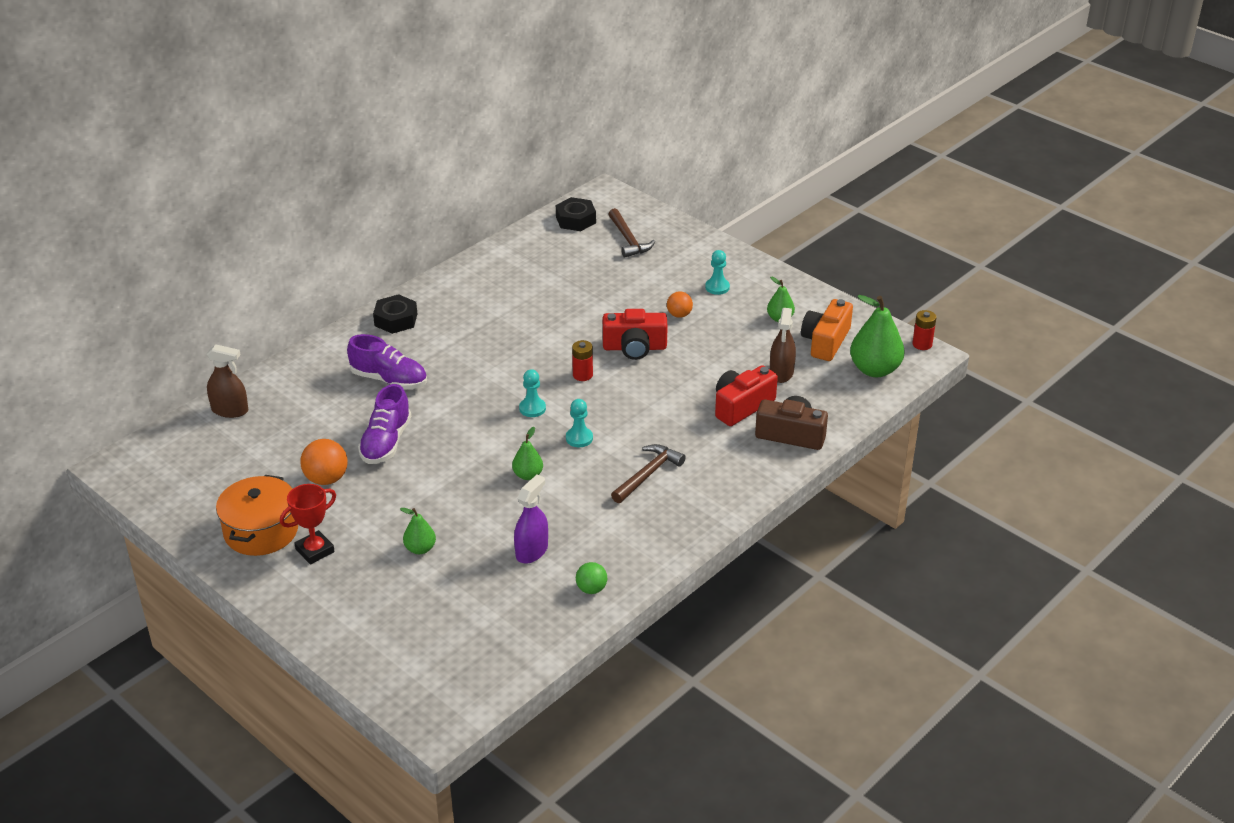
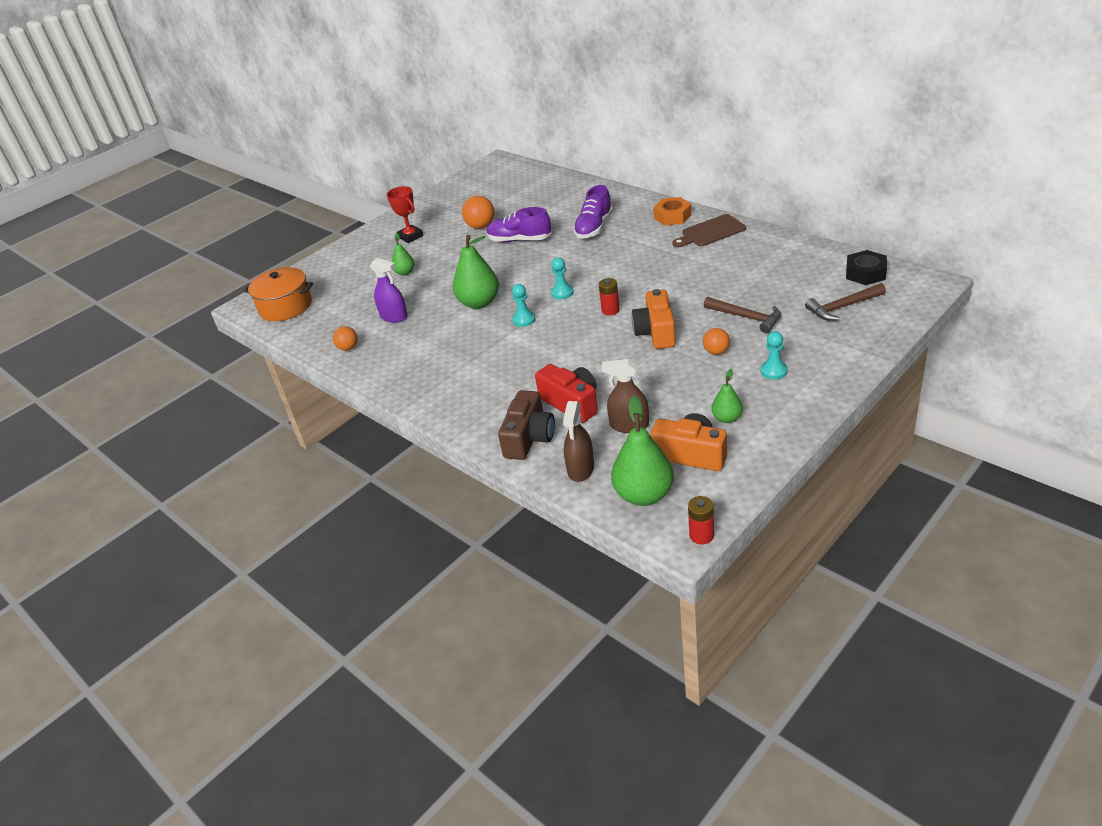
camera: 95 degrees right, 0 degrees up
(230, 410) = (554, 181): brown spray bottle -> brown spray bottle (581, 469)
(261, 531) = (432, 216): orange pot -> orange pot (285, 307)
(396, 320) = (672, 216): black nut -> orange nut
(448, 297) = (710, 232): none -> brown cutting board
(528, 475) = (479, 303): green pear -> green pear, size x1.86
(591, 589) = (348, 348): green ball -> orange ball
(634, 347) = (656, 332): red camera -> orange camera
(648, 474) = (476, 359): brown hammer -> brown hammer (746, 317)

